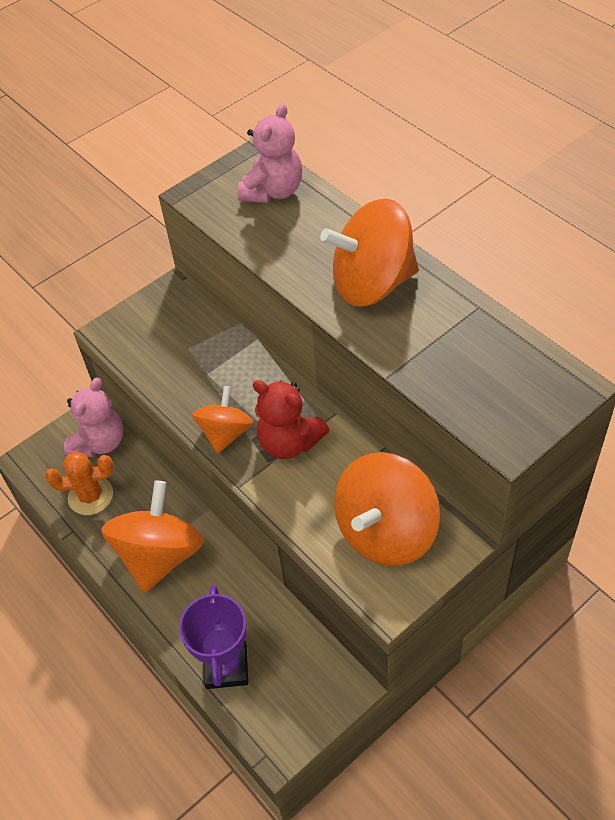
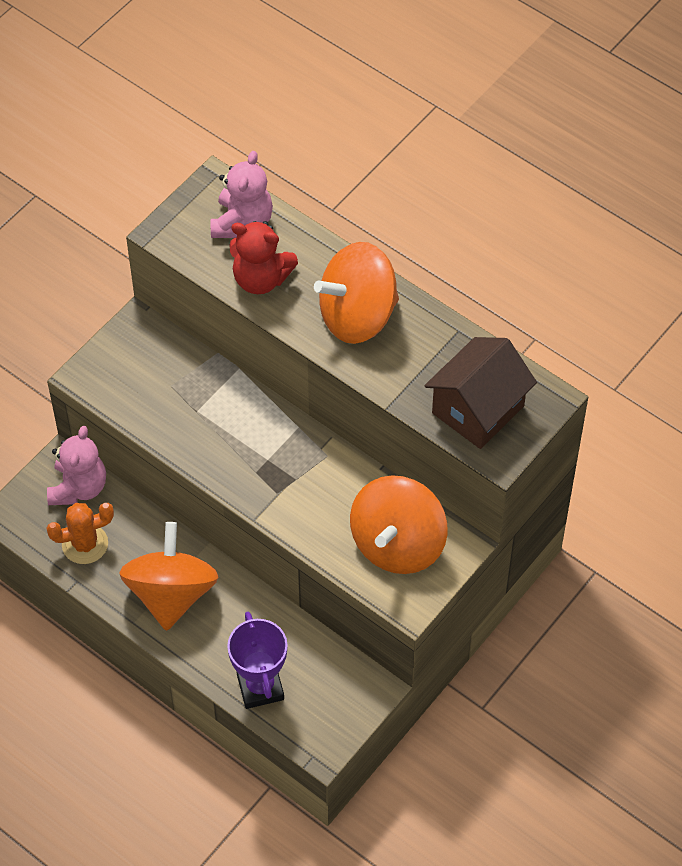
camera: 15 degrees left, 5 degrees up
(225, 433) = (230, 469): orange spinning top -> none
(289, 442) = (293, 471): red teddy bear -> red teddy bear (261, 279)
(489, 389) = (478, 409): none -> brown house

